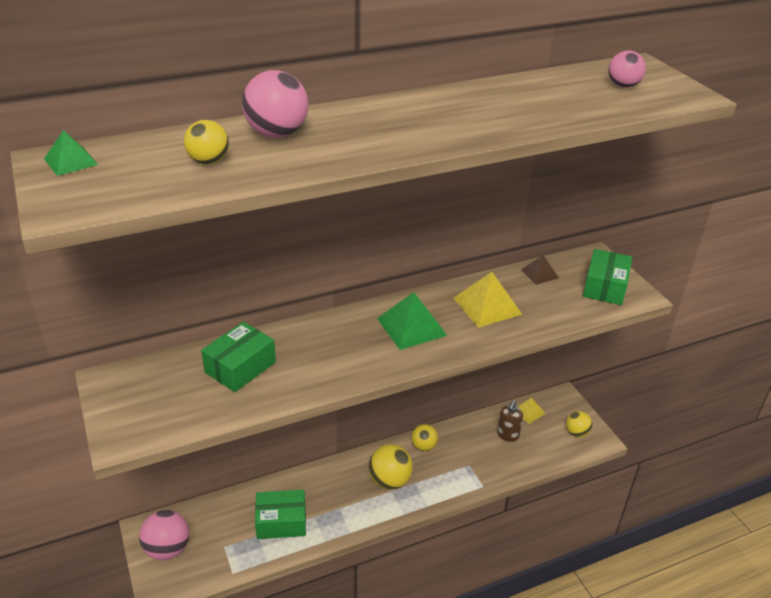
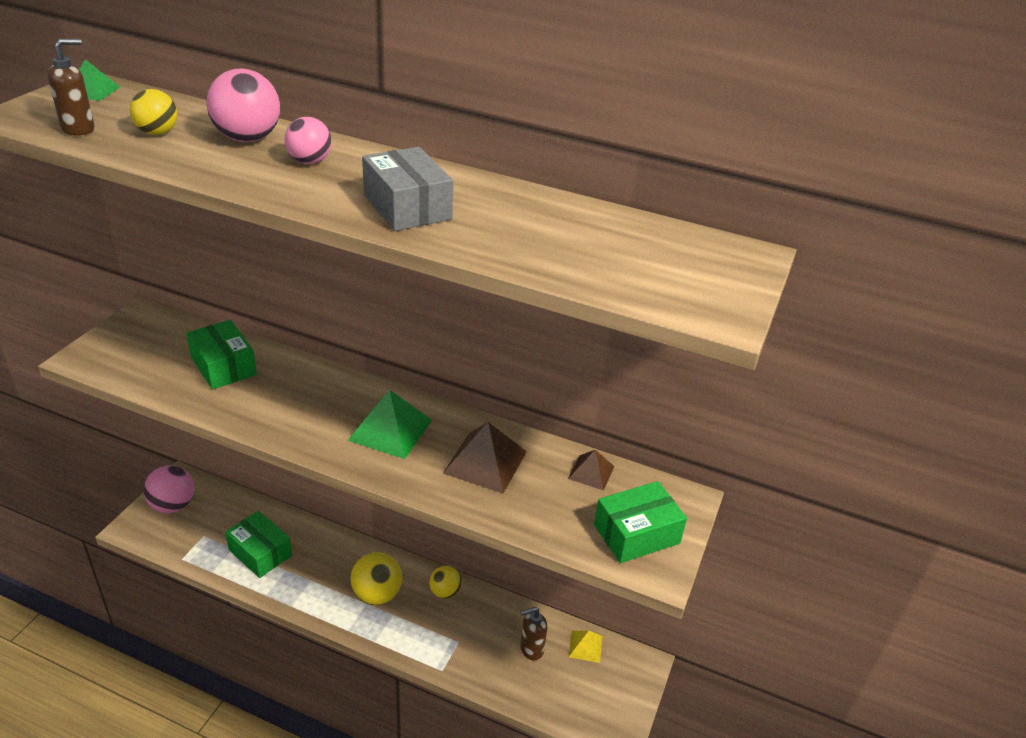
camera: 45 degrees right, 0 degrees up
(145, 189) = (79, 129): none -> brown soap dispenser
(240, 367) = (223, 366): green box -> green box turned 60 degrees clockwise
(466, 122) = (407, 207): none -> grey box
(487, 306) = (485, 462): yellow pyramid -> brown pyramid
(576, 433) = (603, 708): yellow ball -> none
(623, 86) = (660, 262): pink ball -> pink ball (309, 161)

